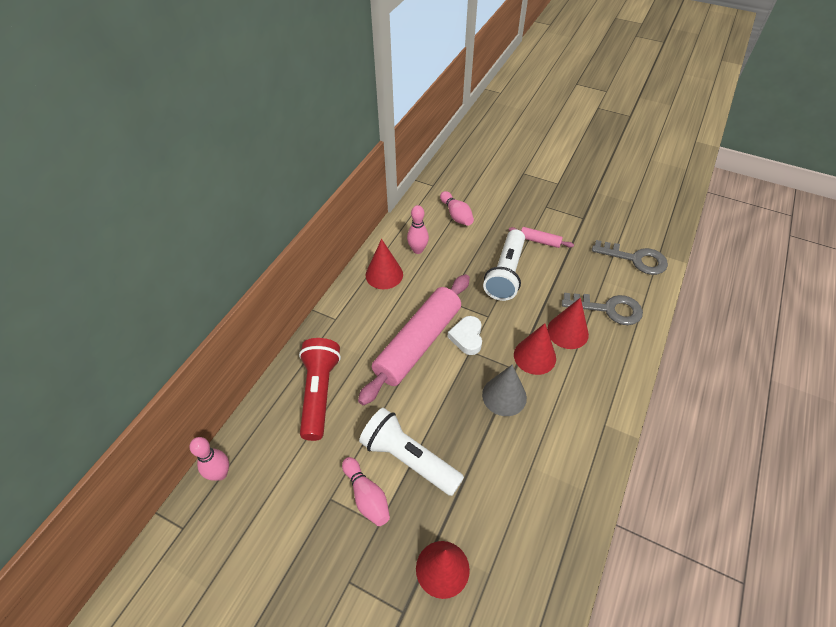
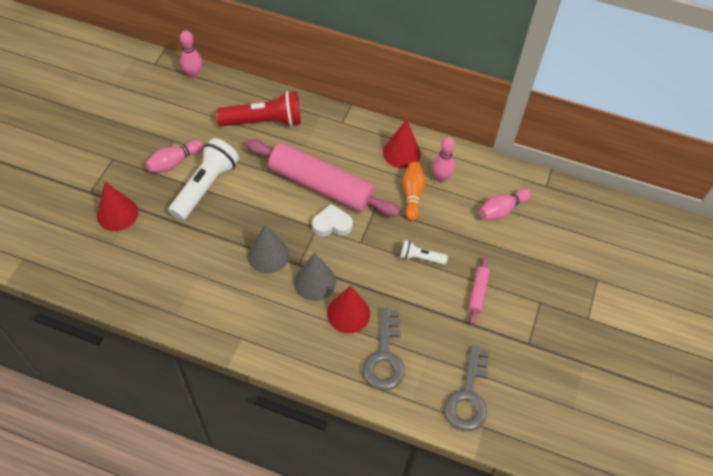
camera: 80 degrees right, 5 degrees up
(435, 272) = (412, 195): none -> orange bowling pin
(505, 274) = (420, 258): white flashlight -> white flashlight, size x0.51
(534, 356) = (315, 281): red cone -> grey cone

